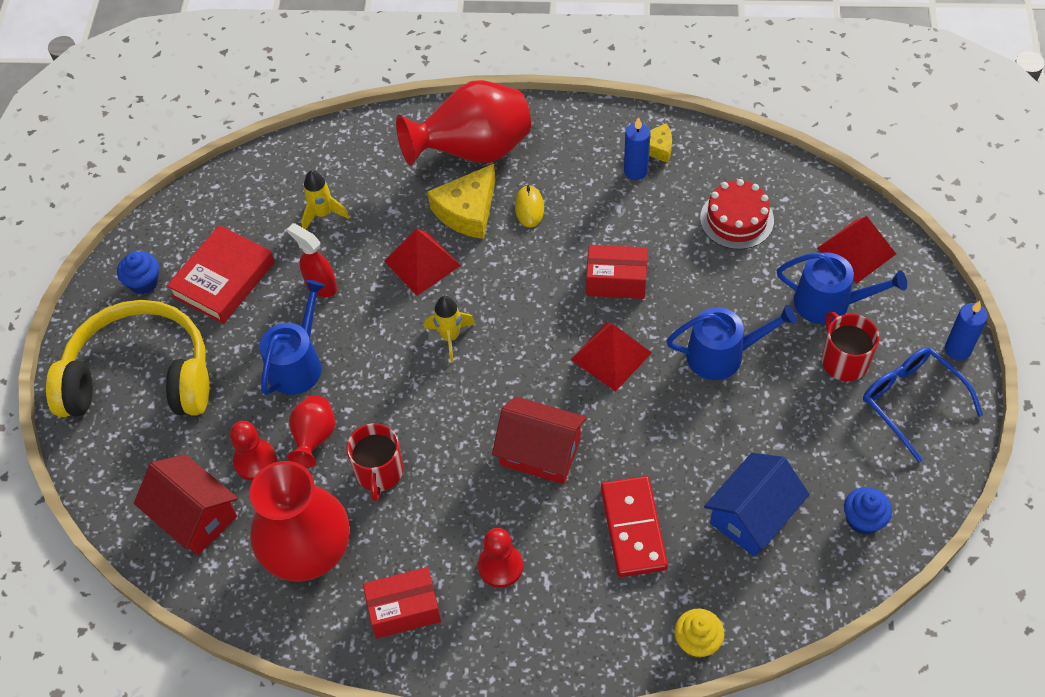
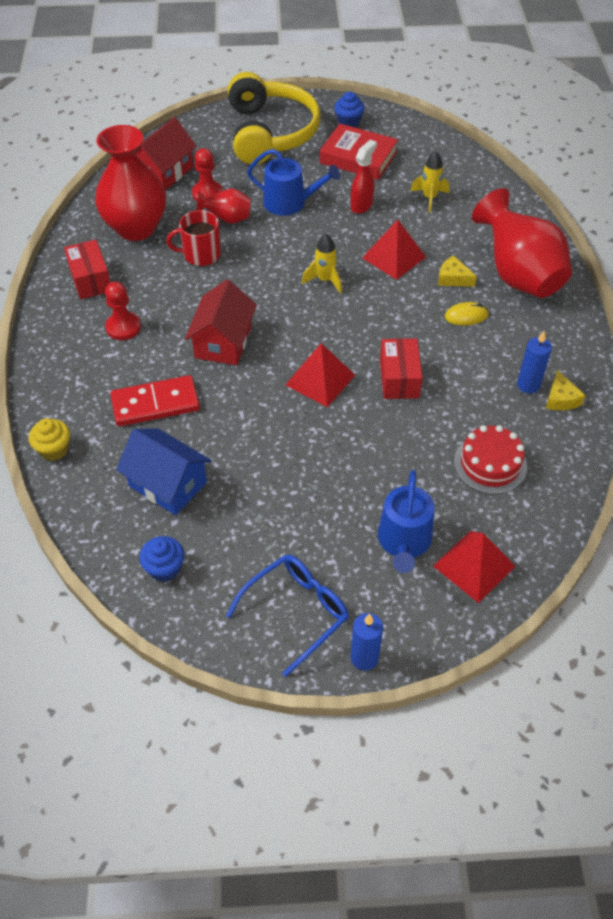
camera: 80 degrees right, 5 degrees down
(467, 211) = (453, 278): yellow cheese -> yellow cheese, size x0.58
(722, 355) = (331, 457): blue watering can -> none
(843, 360) = (337, 554): red mug -> none

